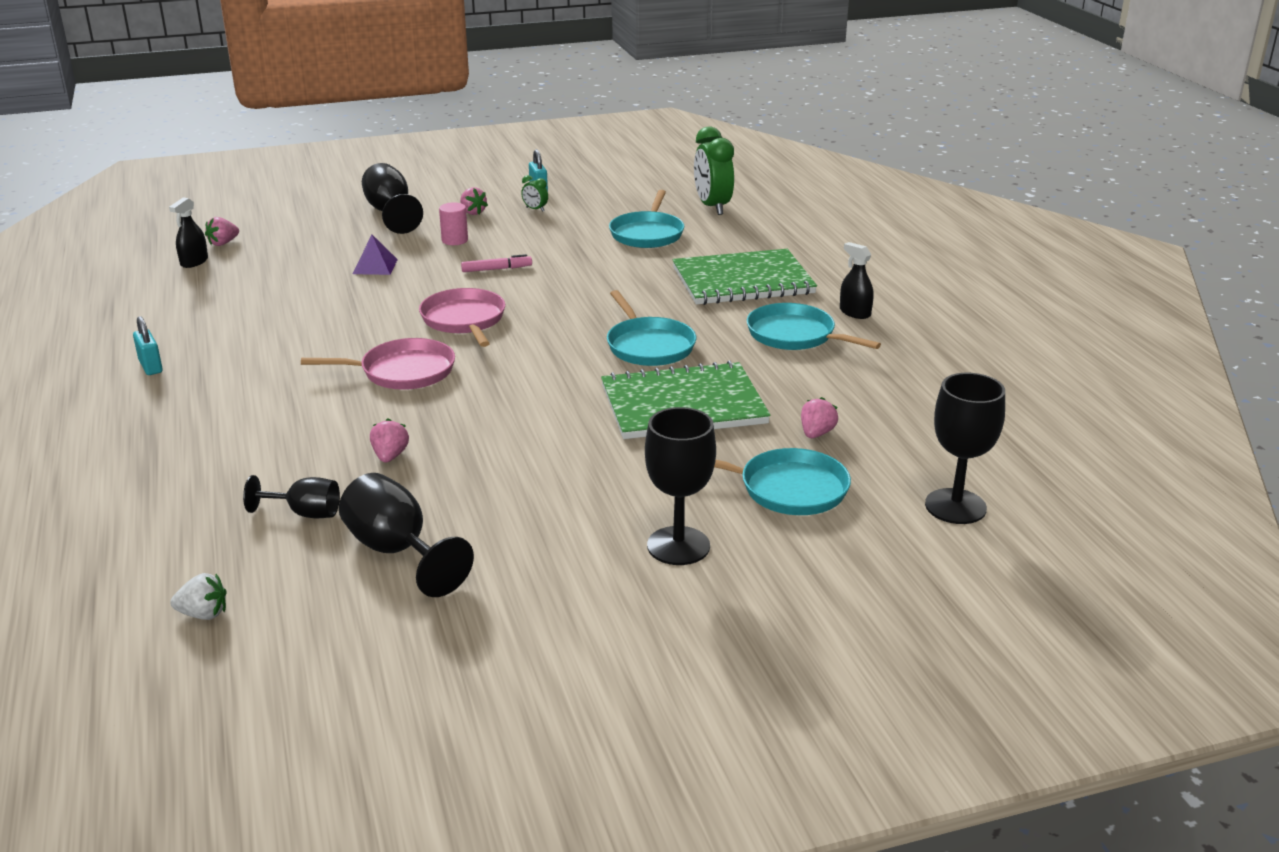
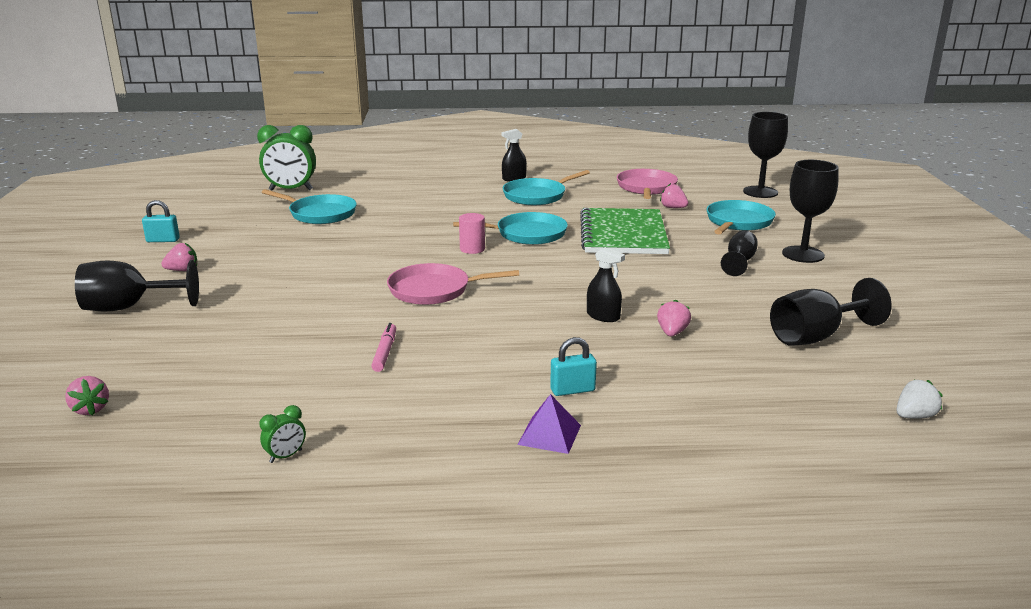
camera: 75 degrees left, 5 degrees down
(150, 366) = (430, 455): turquoise padlock -> turquoise padlock (572, 390)
(194, 262) = (131, 430): black spray bottle -> black spray bottle (603, 316)
(203, 614) = (914, 416): white strawberry -> white strawberry turned 45 degrees clockwise
(305, 513) = (760, 370): black goblet -> black goblet (739, 262)
(375, 266) = (270, 322): purple pyramid -> purple pyramid (549, 434)
(390, 456) = (672, 333): pink strawberry -> pink strawberry turned 90 degrees clockwise
(403, 371) = (521, 320): pink pan -> pink pan (646, 188)
(455, 240) = (245, 282): pink cylinder -> pink cylinder (472, 249)
(496, 269) = (335, 270): pink marker -> pink marker (385, 352)
(535, 209) = (211, 245): green clock -> green clock (286, 456)
(743, 281) = (439, 198): green notebook -> none

